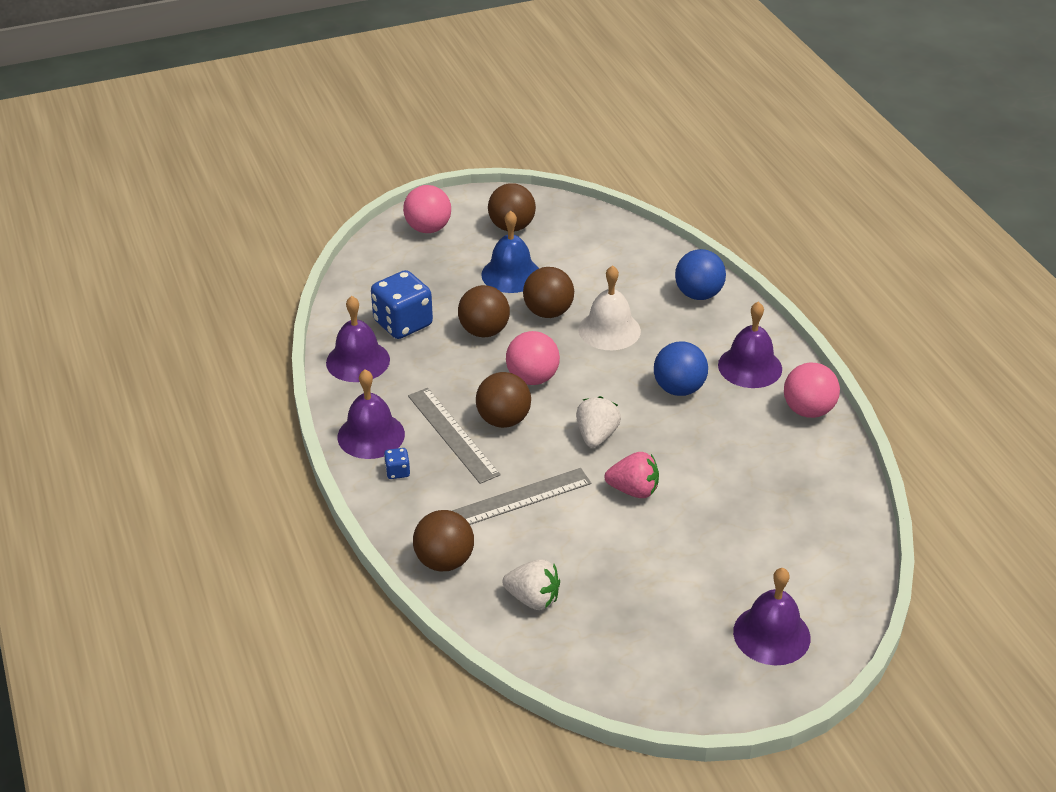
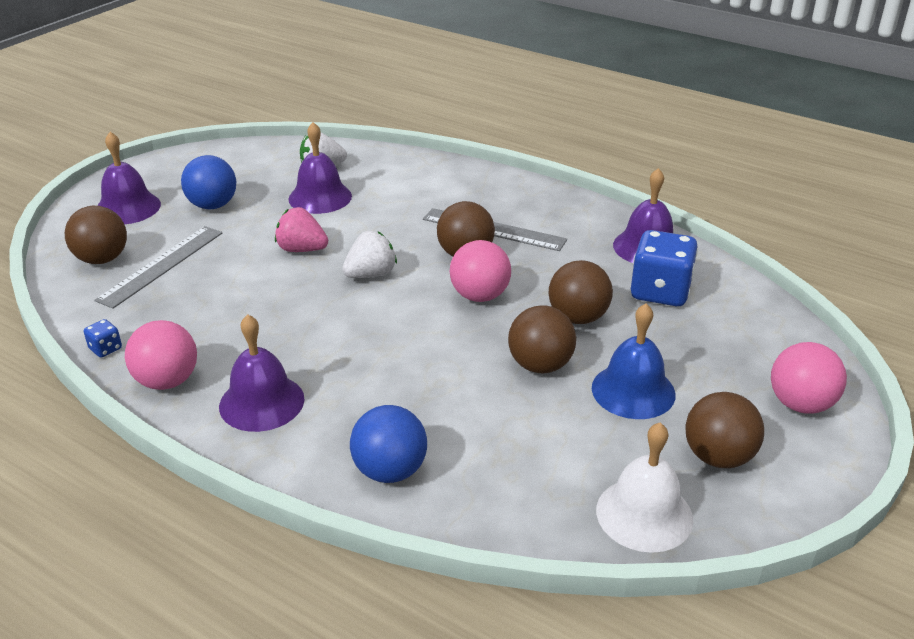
camera: 145 degrees right, 5 degrees down
(371, 435) = (555, 206): purple bell -> purple bell (320, 197)
(397, 472) = (503, 194): blue dice -> blue dice (105, 349)
(444, 561) = (405, 164): brown ball -> brown ball (102, 259)
(516, 499) = (392, 211): grey ruler -> grey ruler (161, 265)
(596, 436) = (371, 274): white strawberry -> white strawberry turned 105 degrees counterclockwise
(609, 330) = (454, 375): white bell -> white bell (644, 514)
(633, 490) = (302, 249): pink strawberry -> pink strawberry turned 45 degrees clockwise
(679, 389) = (325, 345): blue ball -> blue ball (213, 205)

